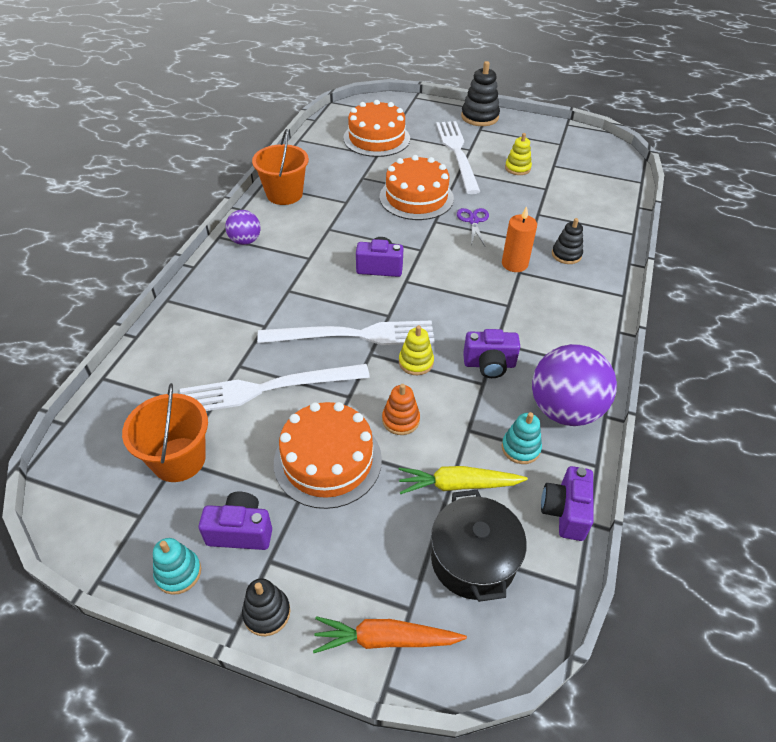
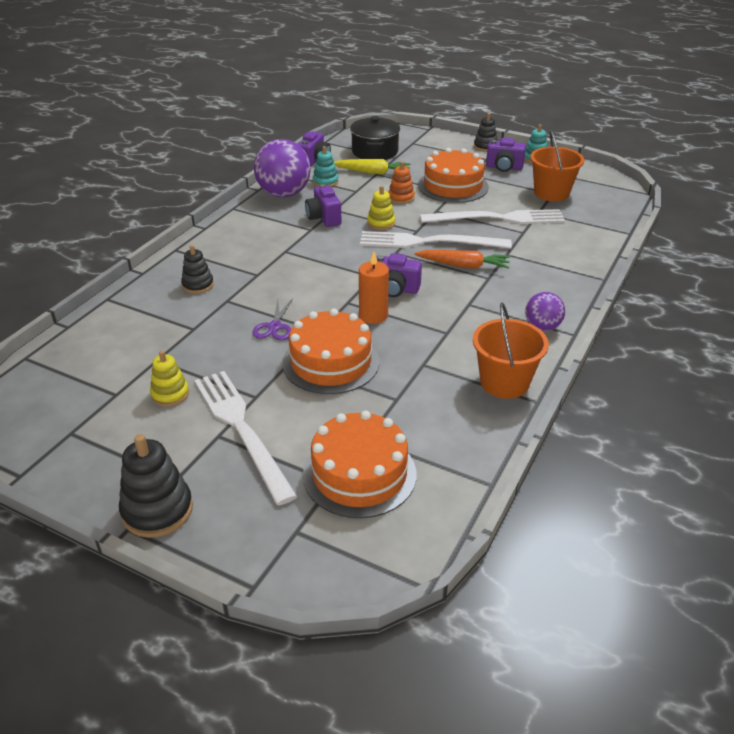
camera: 170 degrees left, 10 degrees down
(385, 639) = (426, 137): orange carrot -> orange carrot (463, 265)
(457, 153) = (241, 429): white fork -> white fork turned 150 degrees clockwise
(489, 364) = (324, 218): purple camera -> purple camera turned 120 degrees counterclockwise
(514, 264) = (257, 281): orange candle -> orange candle (373, 315)

